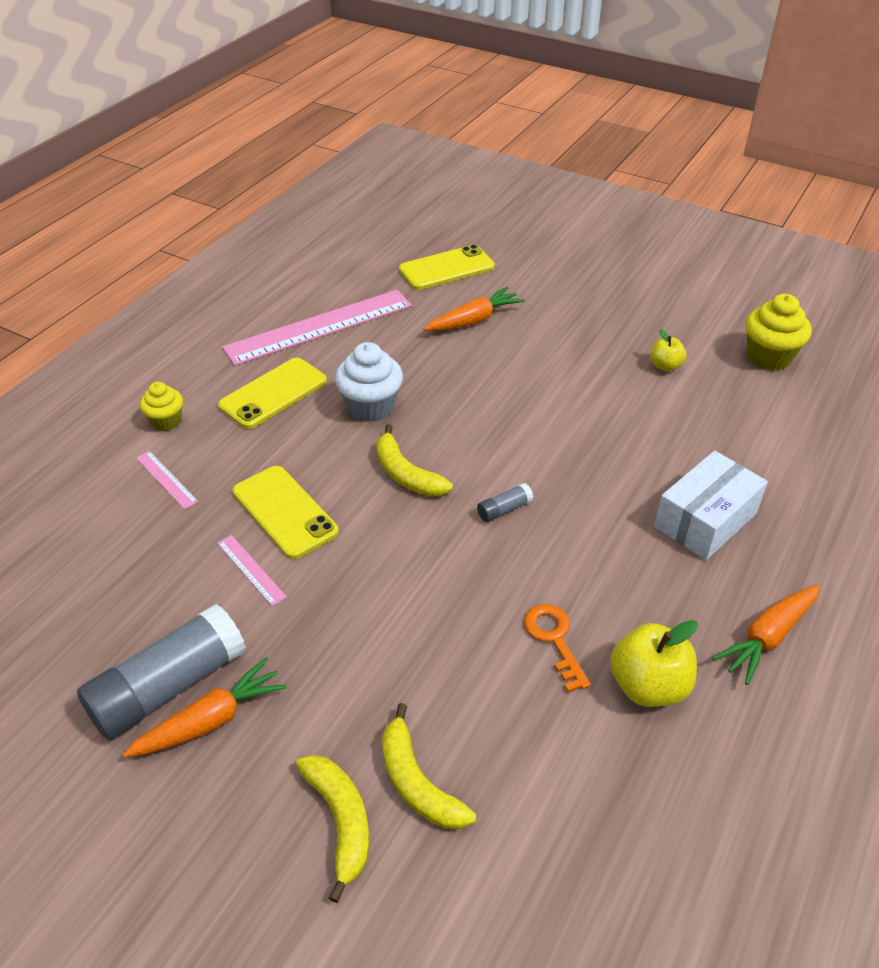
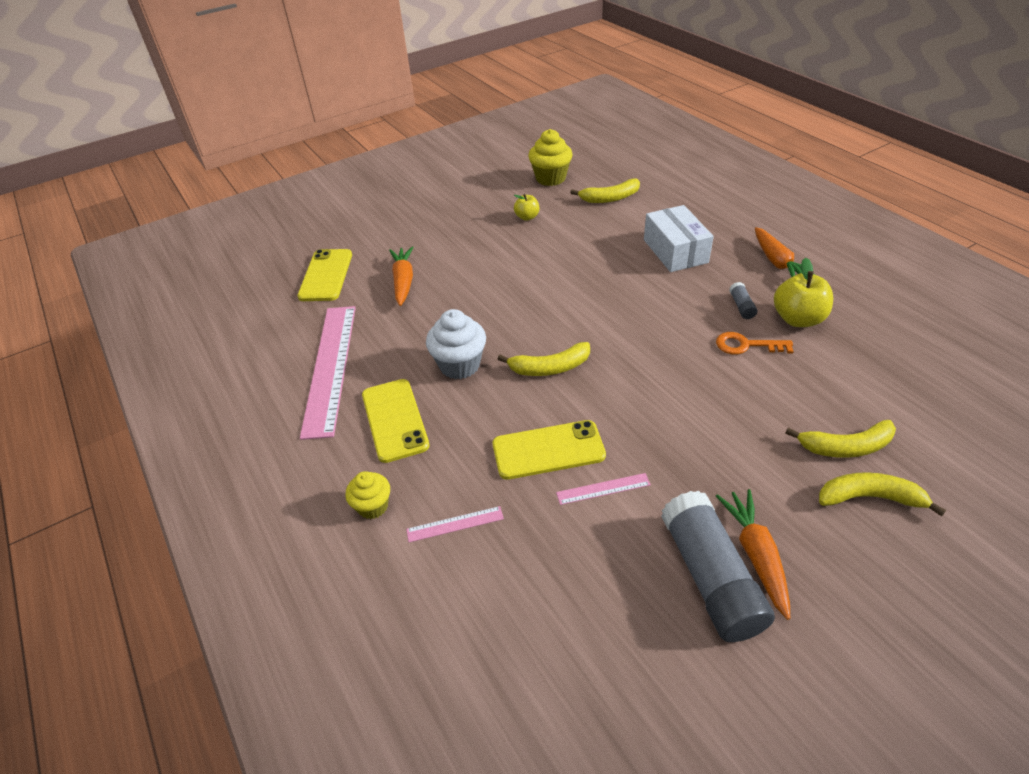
camera: 60 degrees left, 0 degrees up
(504, 509) = (617, 330): grey glue stick -> grey glue stick (741, 306)
(774, 423) = (610, 198): none -> yellow banana

